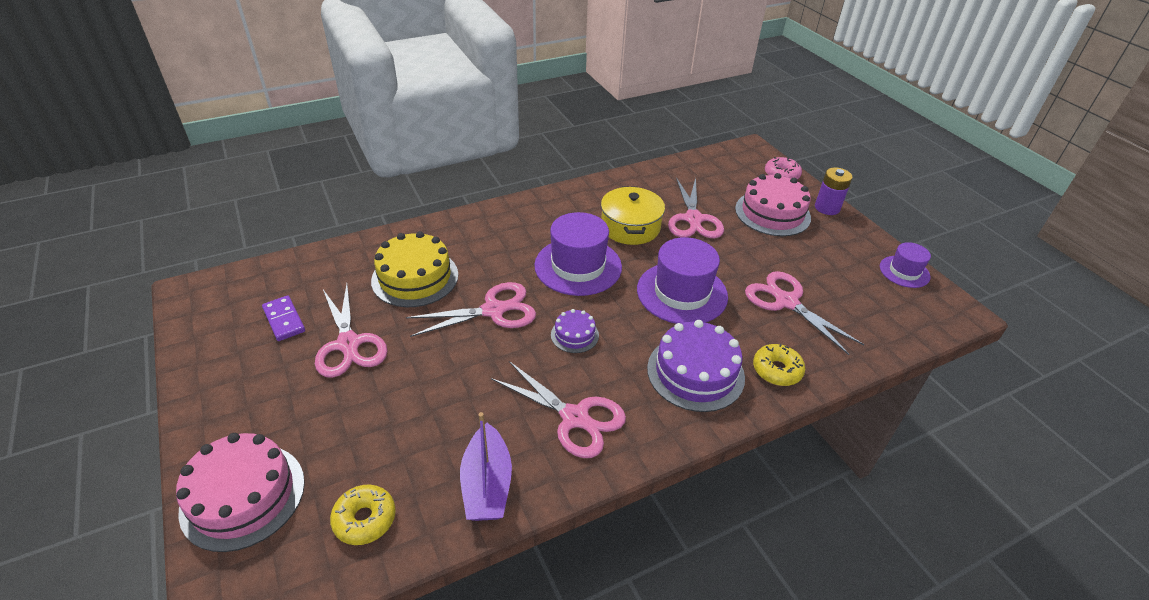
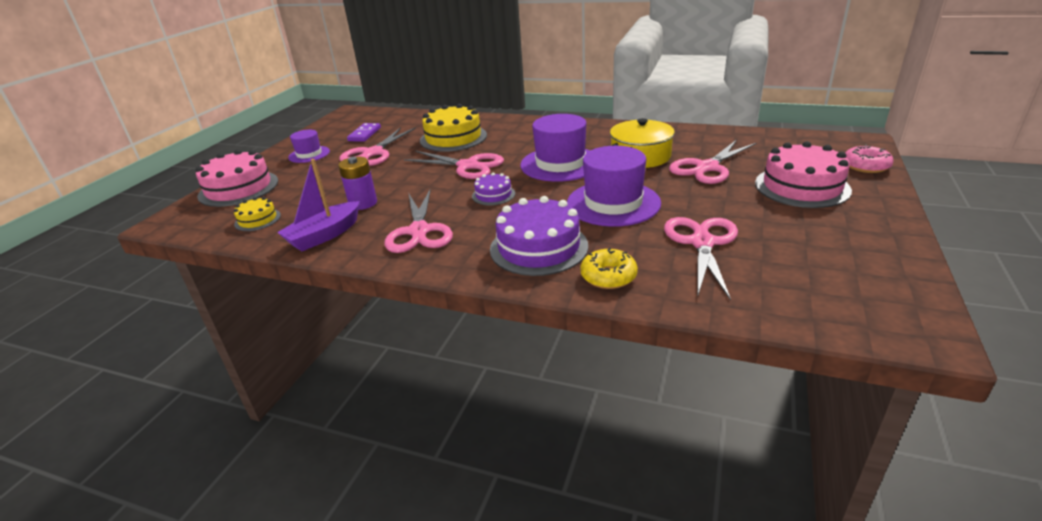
camera: 50 degrees right, 10 degrees down
(365, 519) = (257, 220): yellow donut -> yellow cake
(827, 208) = (881, 201): purple battery -> purple battery (363, 203)
(904, 272) = (899, 276): purple hat -> purple hat (309, 154)

